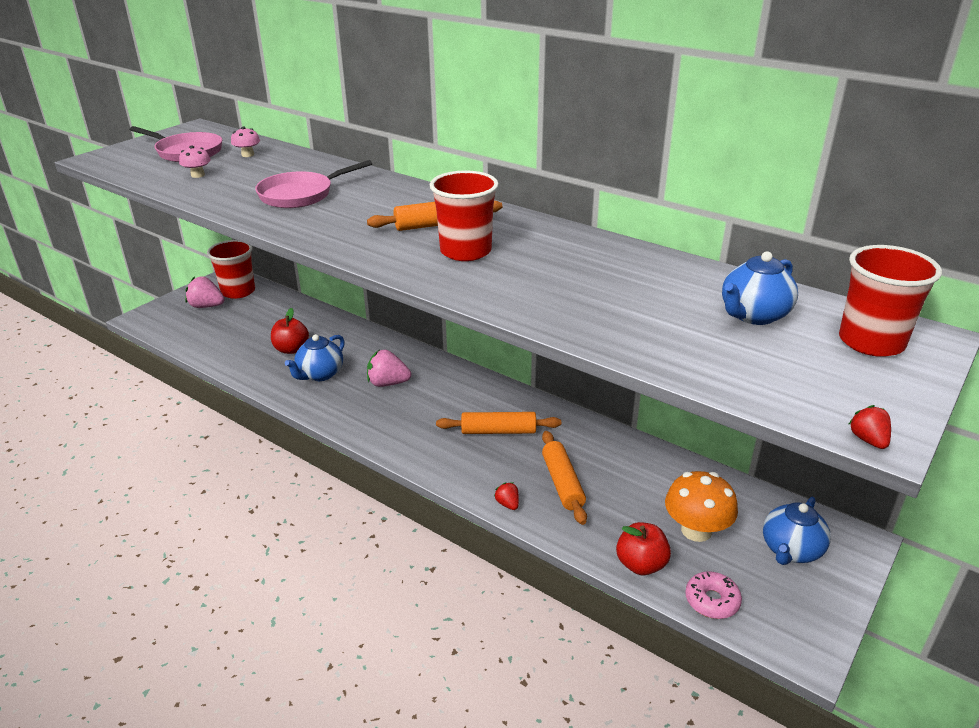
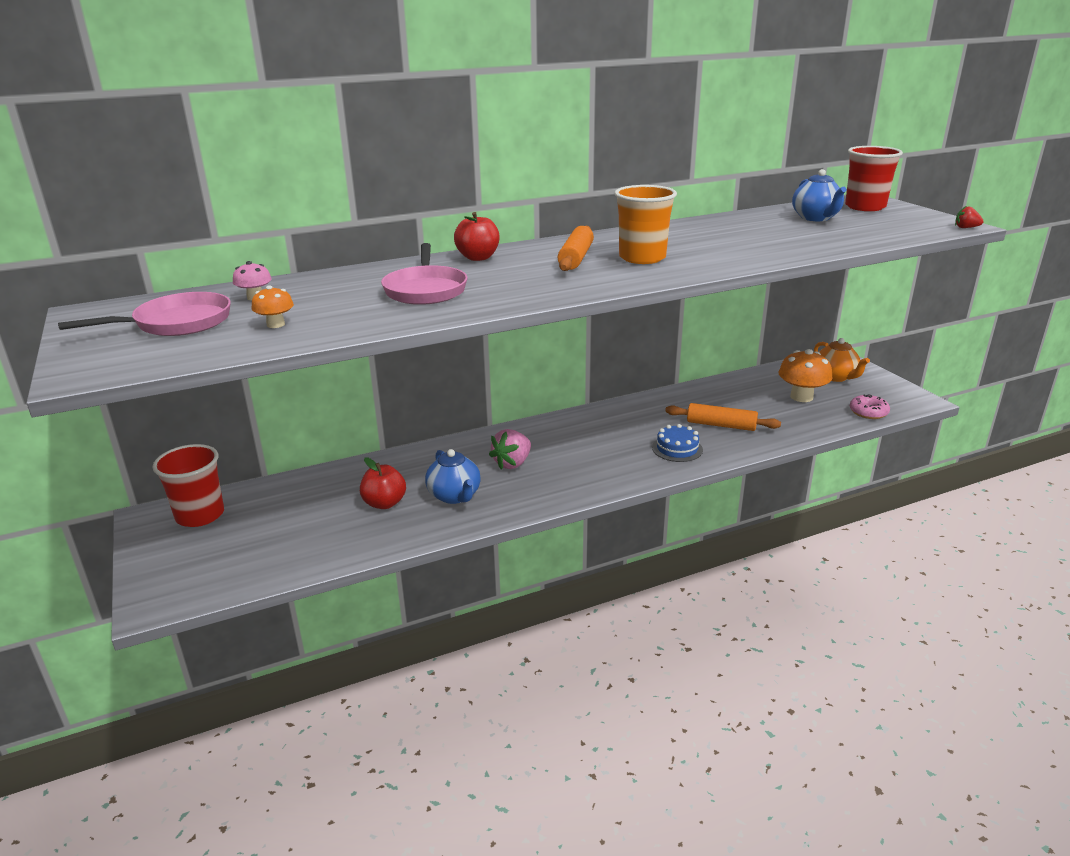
camera: 60 degrees left, 5 degrees down
(198, 175) = (276, 324): pink mushroom -> orange mushroom
(207, 306) = (202, 544): pink strawberry -> none
(465, 251) = (642, 258): red cup -> orange cup
(486, 466) = (677, 448): none -> blue cake
(498, 431) = (635, 432): orange rolling pin -> none
(507, 504) = (730, 452): red strawberry -> none
(641, 564) = (824, 423): red apple -> red apple (478, 257)
(790, 550) = (836, 377): blue teapot -> orange teapot

